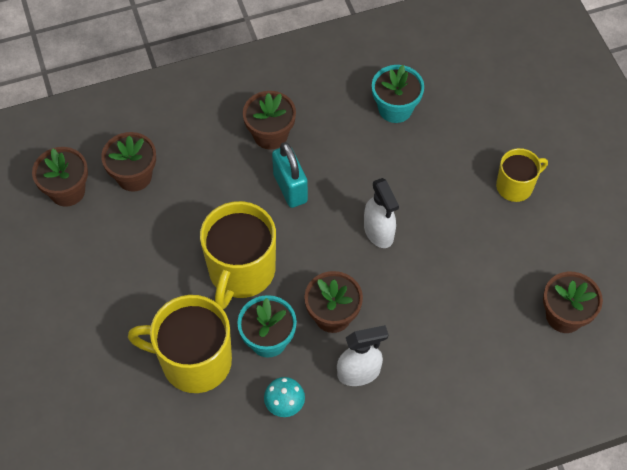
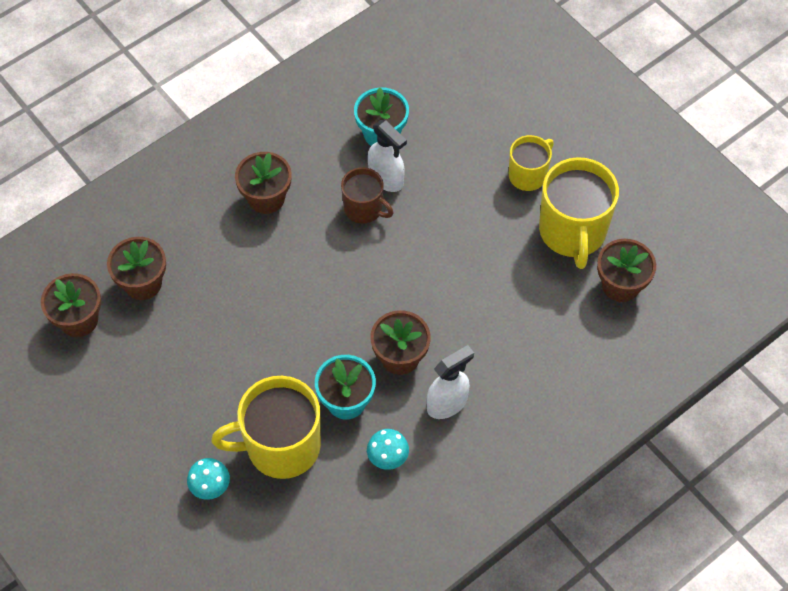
camera: 20 degrees left, 0 degrees up
(118, 377) = (211, 488): none -> turquoise mushroom
(241, 271) = (292, 343): yellow mug -> yellow mug (572, 232)
(290, 188) = (308, 245): turquoise padlock -> none
(353, 171) = (364, 209): none -> brown mug
(379, 232) = (413, 261): white spray bottle -> white spray bottle (386, 178)

